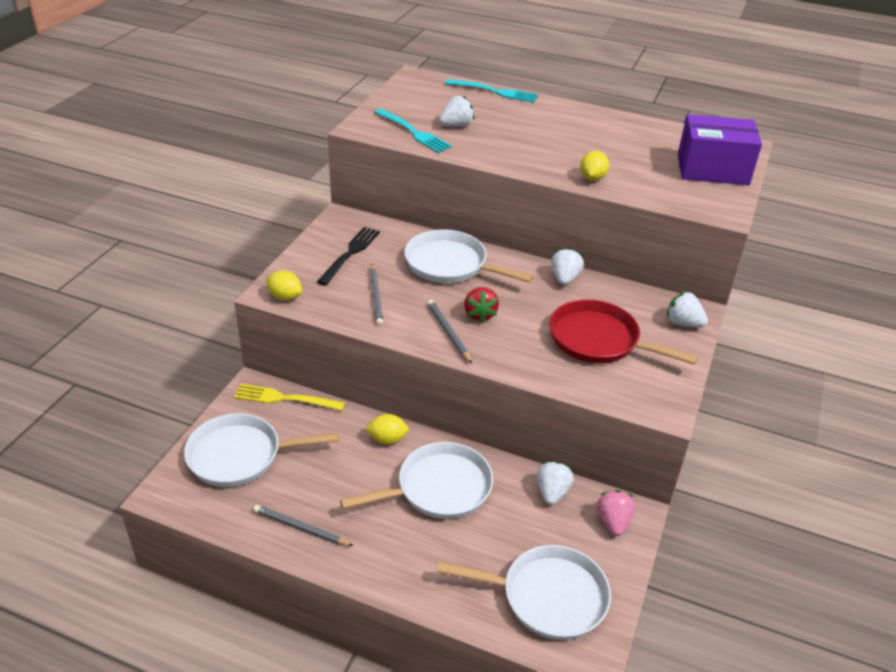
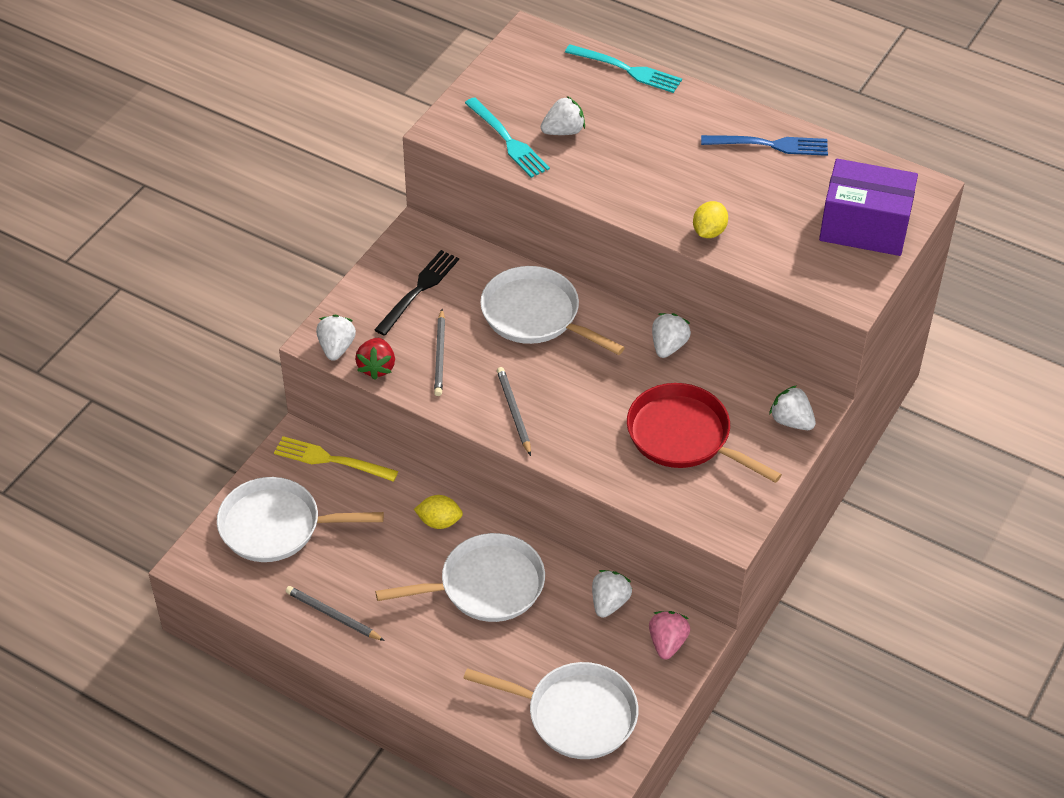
camera: 10 degrees right, 10 degrees up
(285, 297) = (336, 348): yellow lemon -> white strawberry
(480, 314) = (555, 390): red strawberry -> red strawberry (376, 367)
(618, 127) = (769, 145): none -> blue fork

